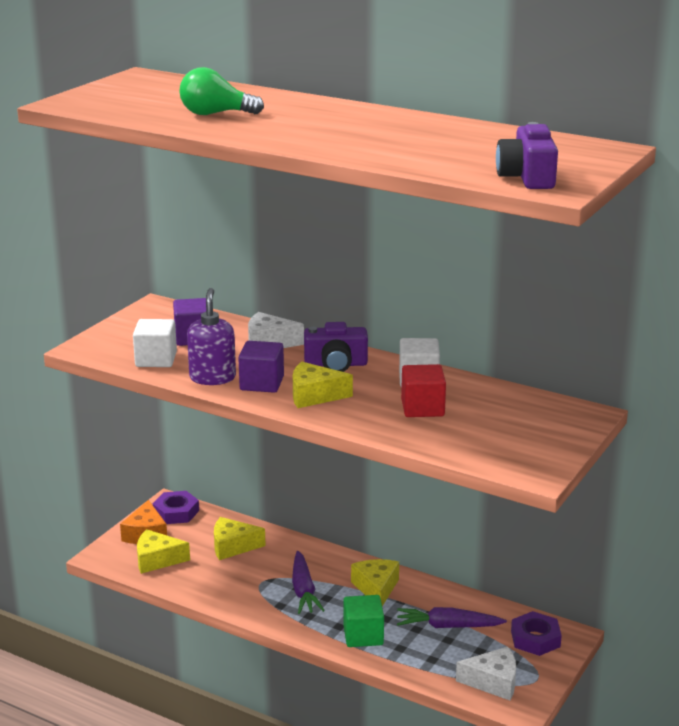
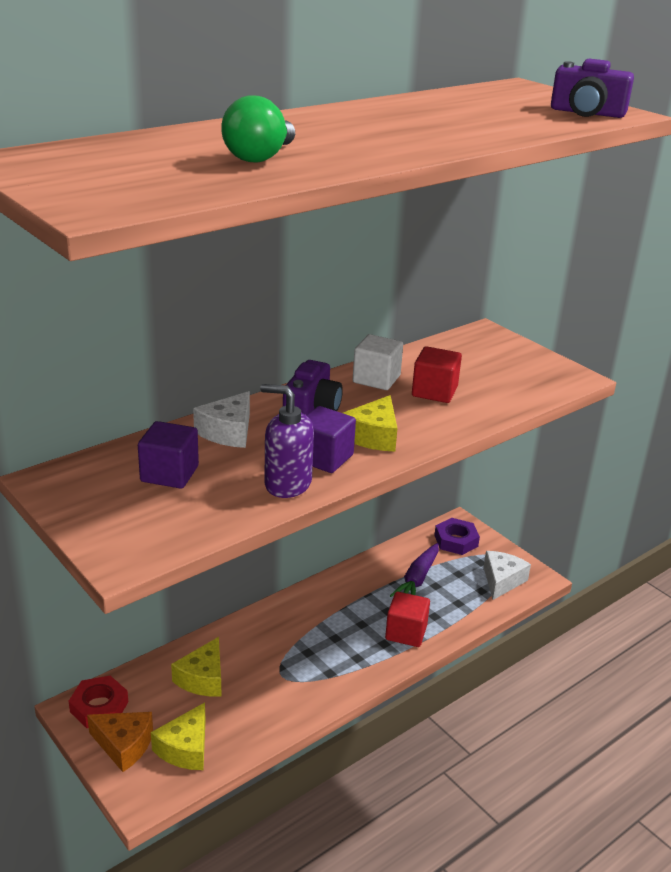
camera: 70 degrees left, 5 degrees up
(156, 359) = (207, 511): white cube -> none
(176, 512) = (99, 707): purple nut -> red nut
(303, 590) = (314, 649): purple carrot -> none
(363, 635) = (406, 632): green cube -> red cube
(376, 588) = (339, 602): yellow cheese -> none

